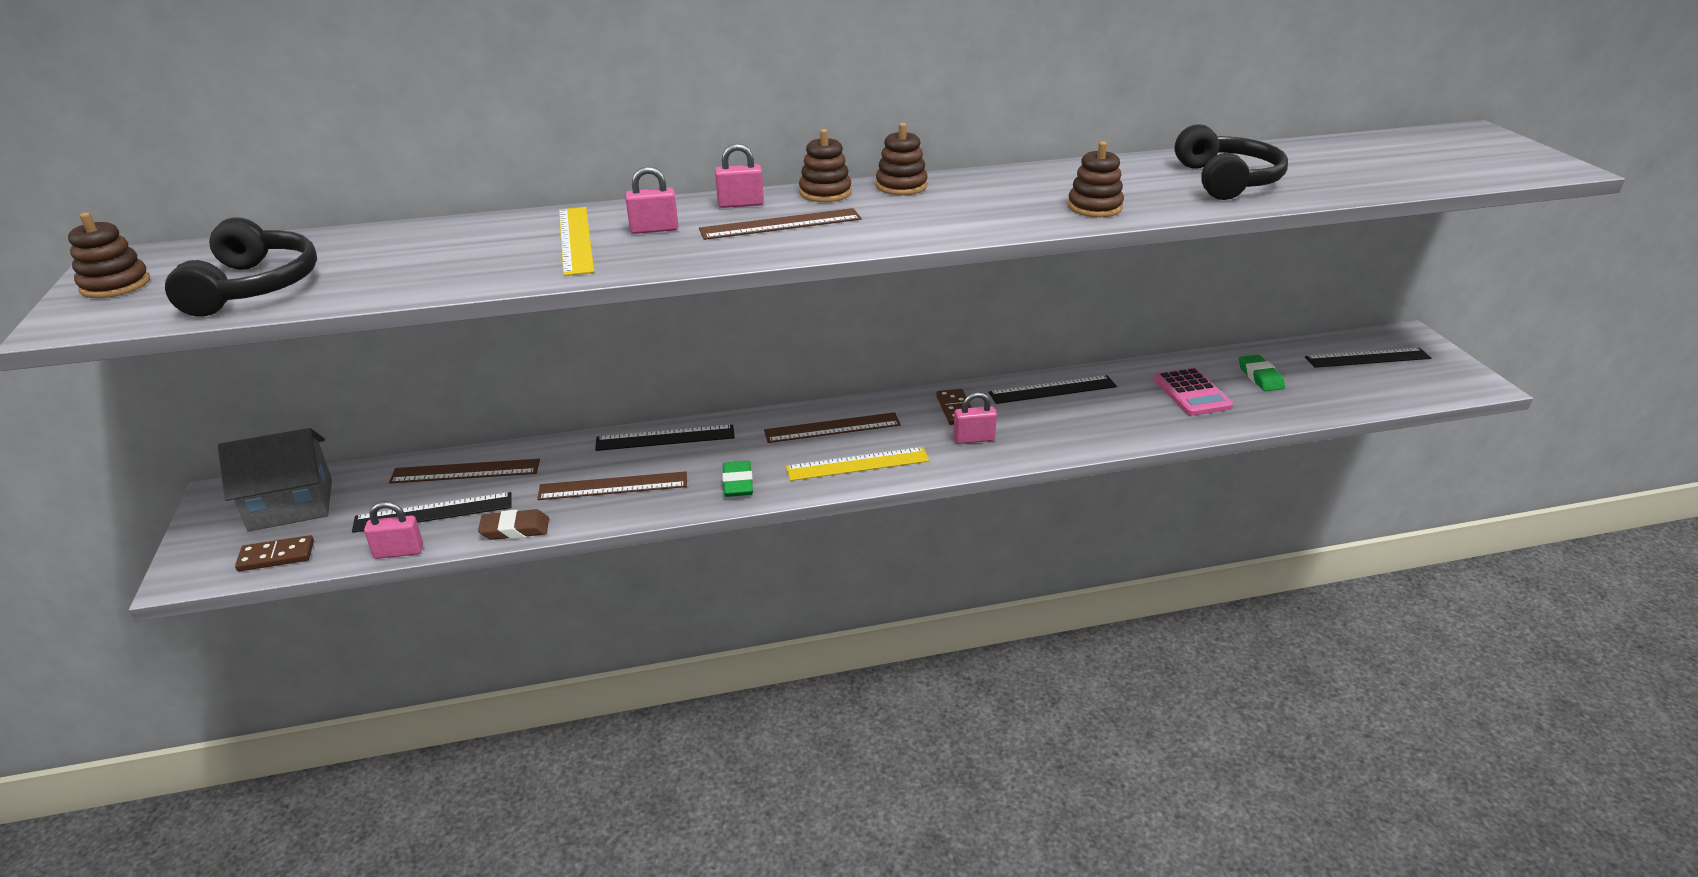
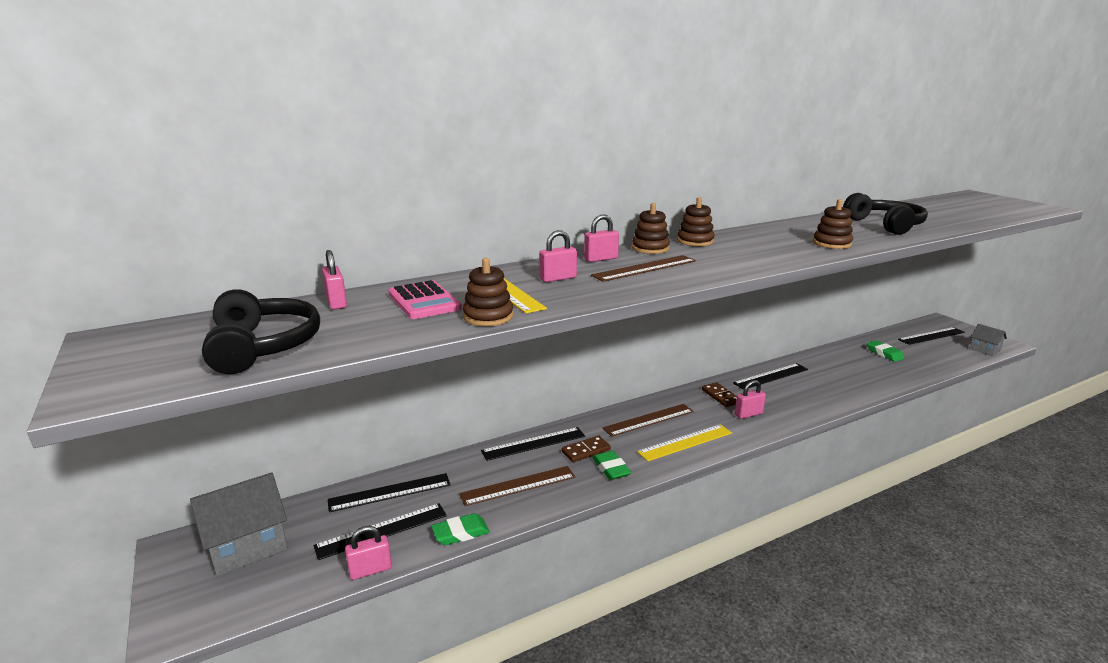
camera: 15 degrees left, 10 degrees down
(115, 285) = (122, 358): brown stacking toy -> brown stacking toy (488, 317)
(276, 556) = (256, 594): brown domino -> brown domino (586, 451)
(372, 238) = (336, 302): none -> pink padlock
(465, 471) = (390, 492): brown ruler -> black ruler
(515, 529) = (460, 533): brown eraser -> green eraser
(1191, 393) = (855, 368): pink calculator -> pink calculator (424, 301)
(1435, 390) = (984, 350): none -> grey house

